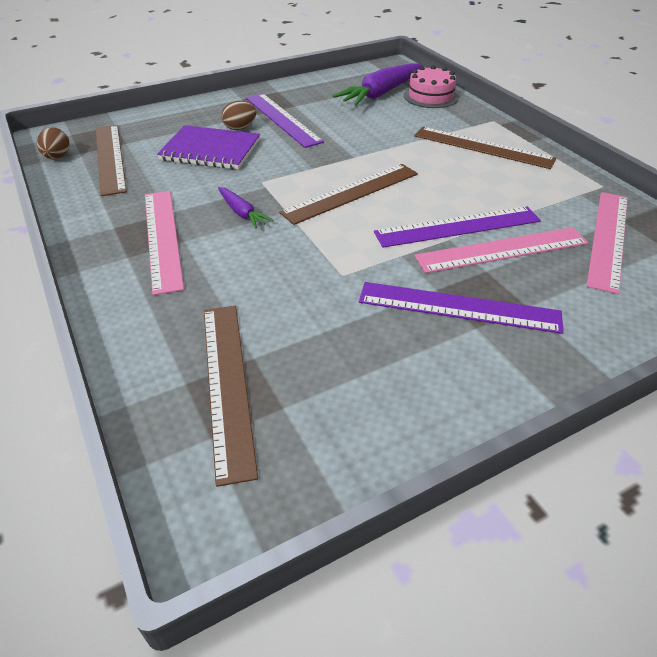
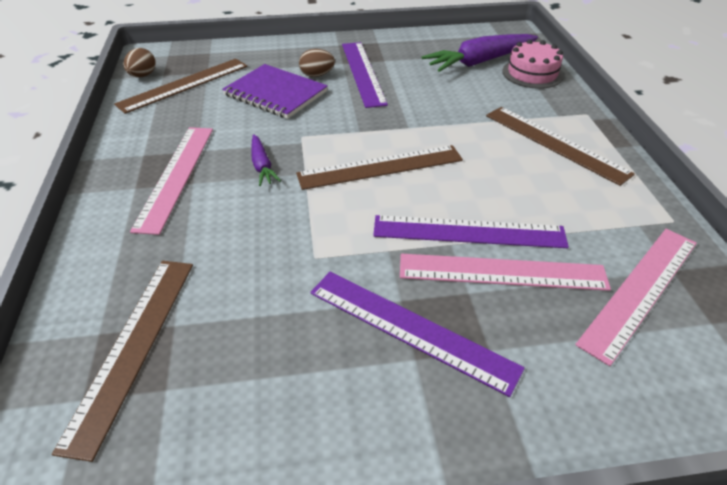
camera: 20 degrees right, 0 degrees up
(110, 158) = (184, 84): brown ruler -> brown ruler turned 45 degrees clockwise

